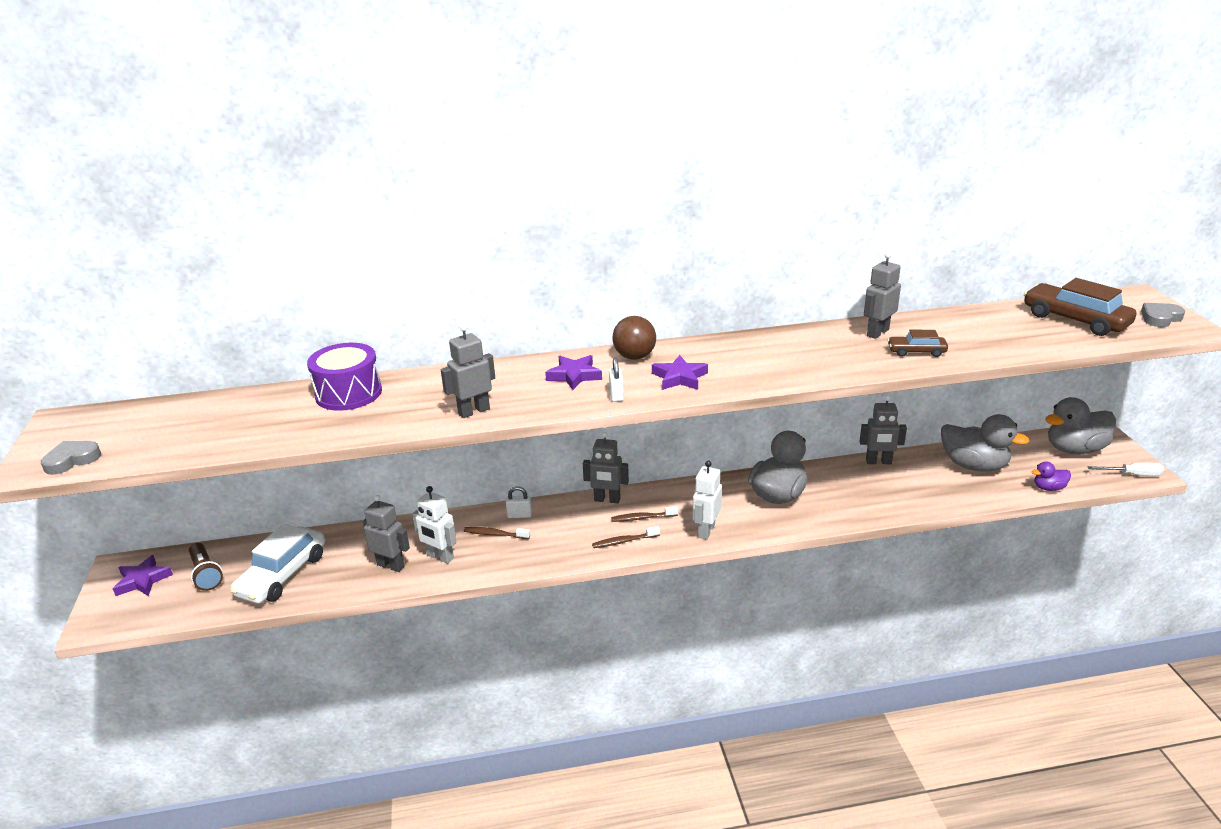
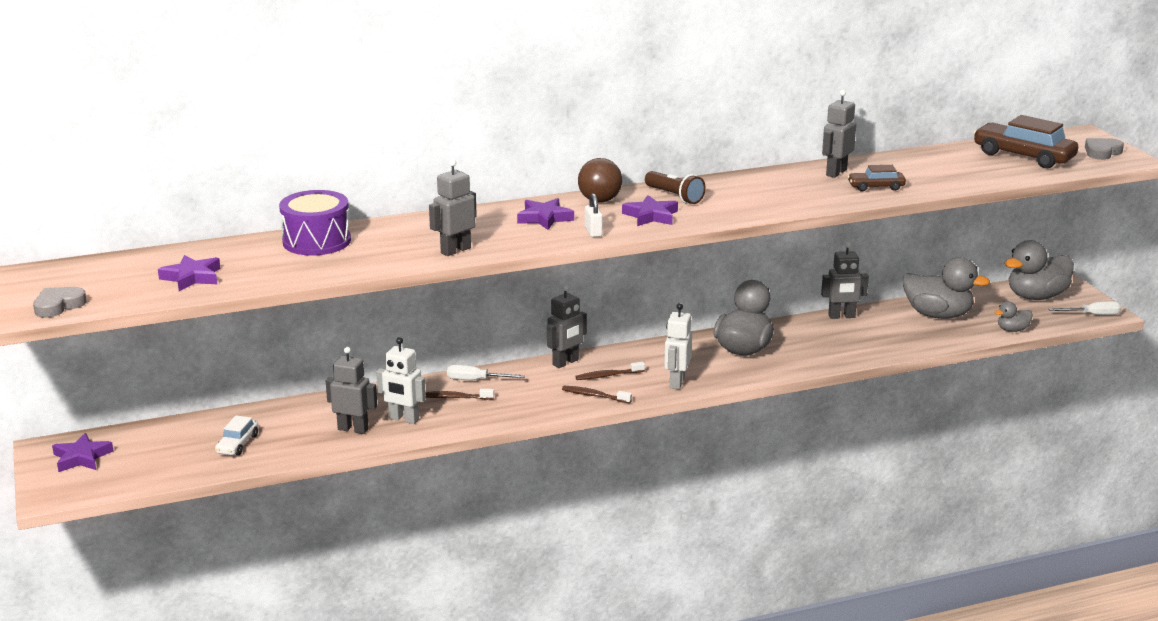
camera: 10 degrees left, 5 degrees down
(206, 574) = (151, 448): brown flashlight -> brown flashlight (674, 196)
(212, 432) = (192, 277): none -> purple star
(282, 575) = (237, 444): white car -> white car, size x0.53
(519, 515) = (476, 380): white padlock -> white screwdriver
(607, 500) = (565, 362): grey robot -> grey robot turned 45 degrees counterclockwise
(624, 541) = (594, 396): brown toothbrush -> brown toothbrush turned 45 degrees clockwise
(1048, 488) = (1012, 330): purple duck -> grey duck

